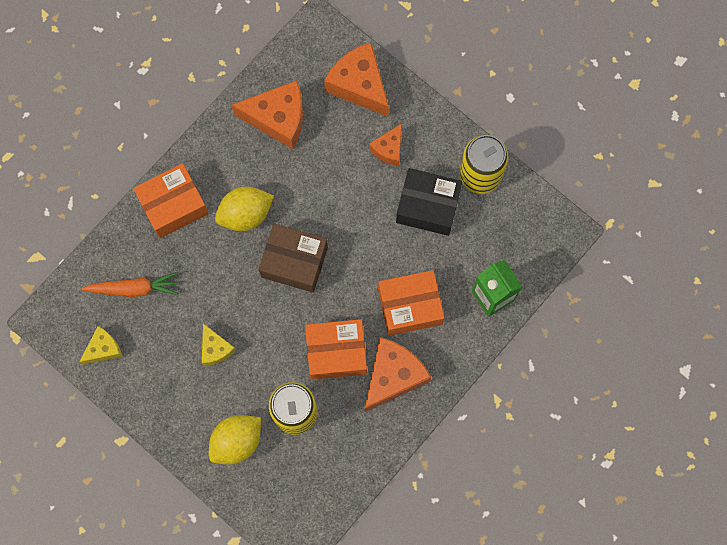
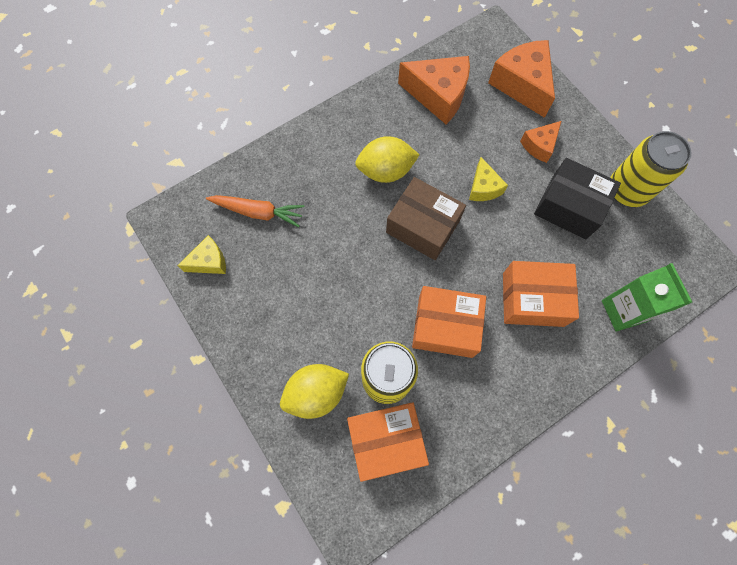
camera: 15 degrees right, 5 degrees down
(173, 205) = (319, 147): orange box -> orange box (386, 441)
(215, 349) = (321, 290): yellow cheese -> yellow cheese (483, 187)
(393, 376) = (501, 367): orange cheese -> none

